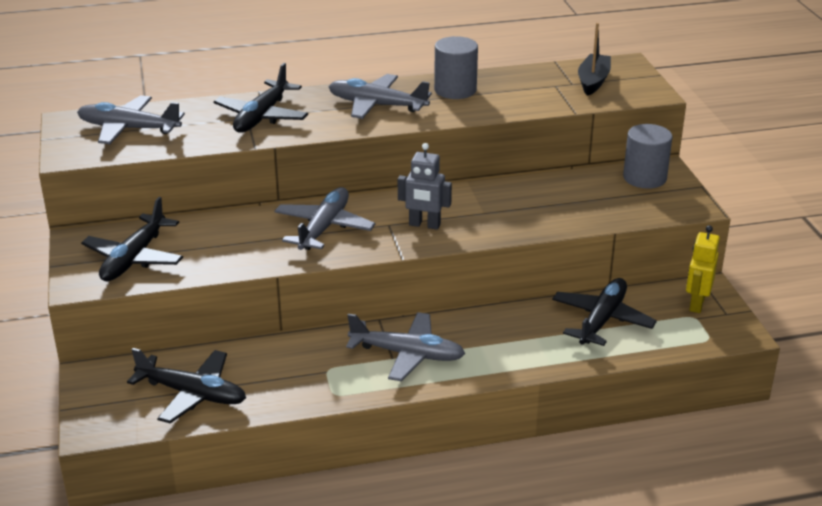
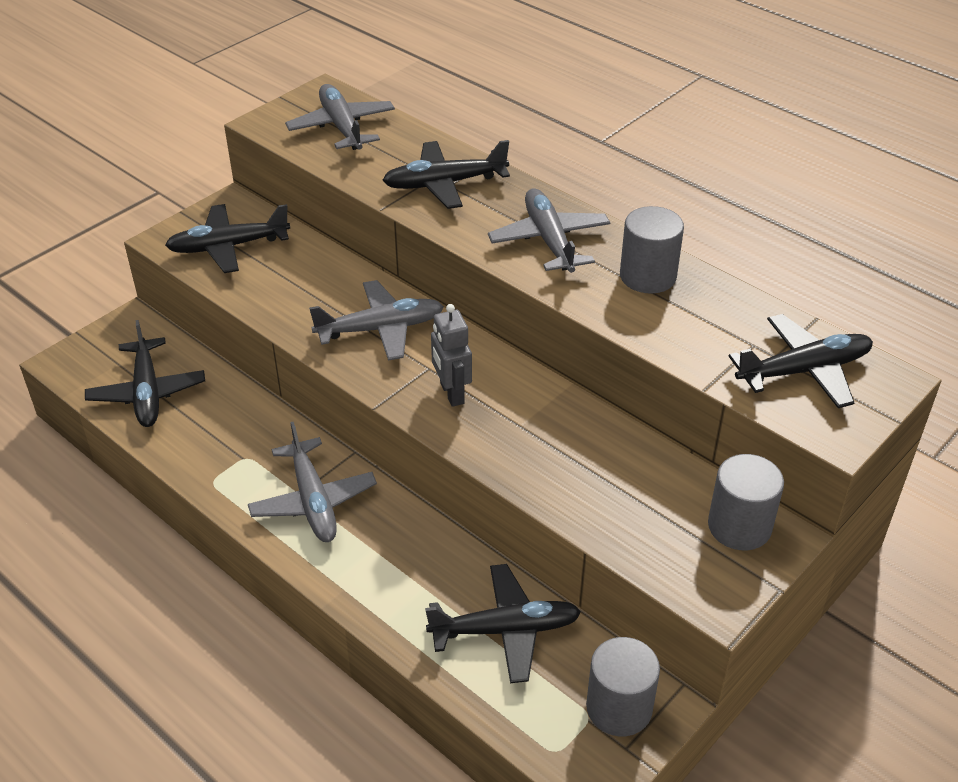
camera: 55 degrees right, 10 degrees up
(593, 81) = (803, 370): black boat -> black plane
(696, 304) = (619, 708): yellow robot -> grey cylinder

